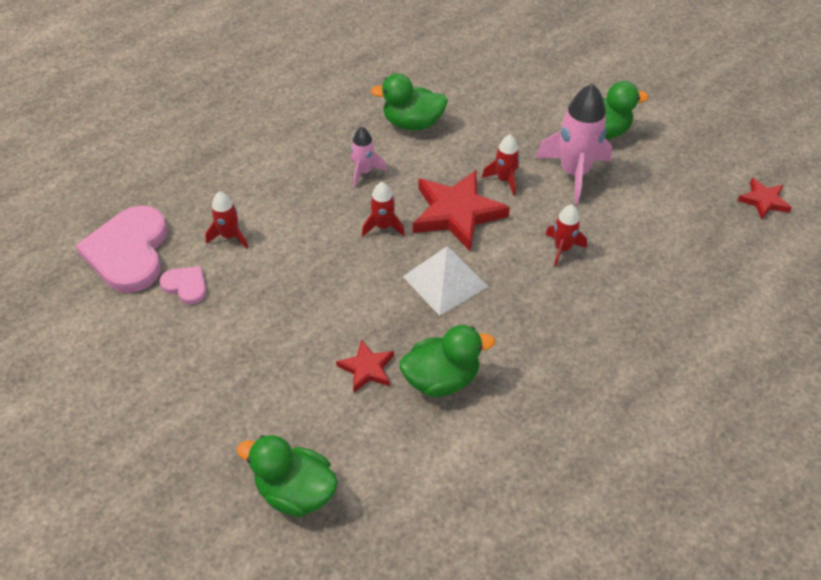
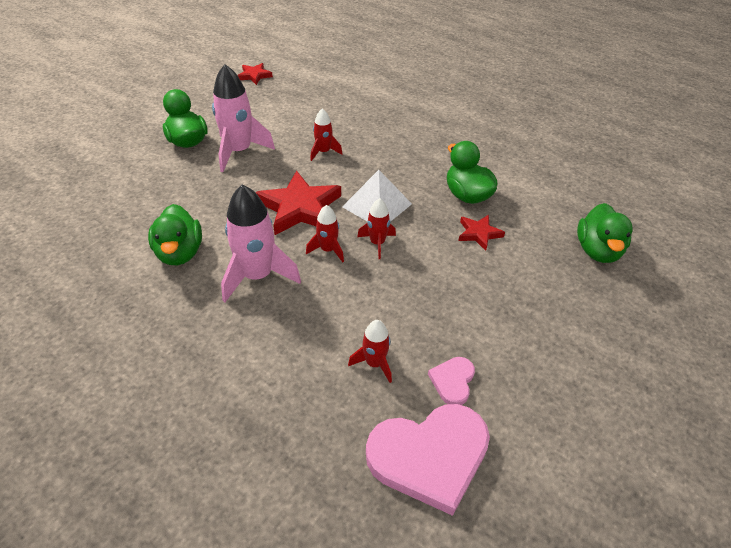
camera: 105 degrees left, 5 degrees down
(364, 172) = (257, 276): pink rocket -> pink rocket, size x1.87
(504, 180) = (253, 186): red rocket -> red rocket (377, 243)

